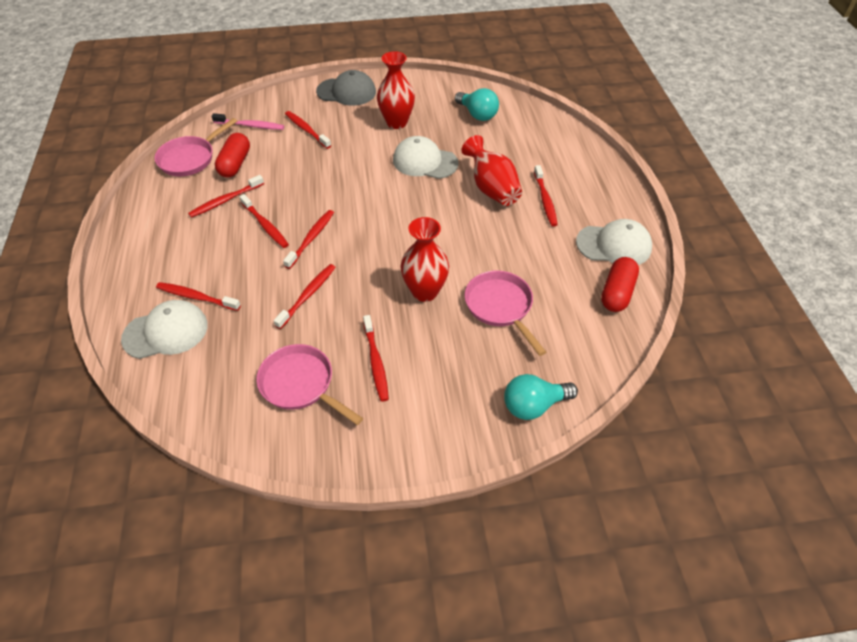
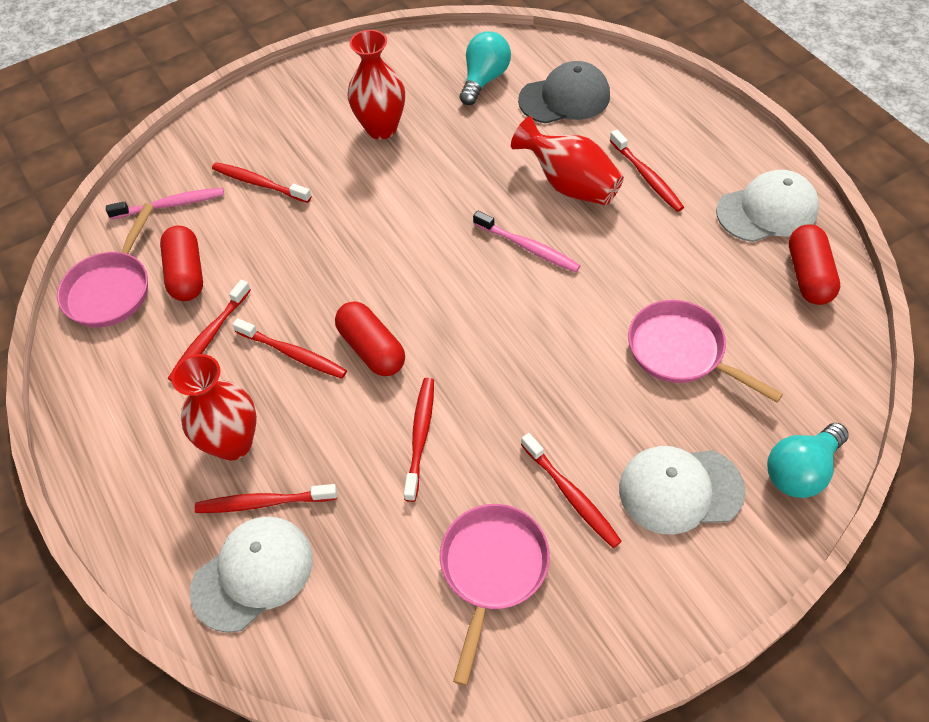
camera: 20 degrees left, 5 degrees up
(301, 384) = (492, 570): pink pan -> pink pan turned 90 degrees clockwise
(311, 238) = (372, 349): red toothbrush -> red capsule
(346, 92) = (280, 103): grey cap -> grey cap (564, 98)
(425, 162) = (457, 175): white cap -> white cap (680, 490)
(425, 291) = (573, 368): red vase -> red vase (233, 443)
(442, 215) = (528, 247): none -> pink toothbrush
(477, 114) = (484, 79): turquoise light bulb -> turquoise light bulb turned 90 degrees counterclockwise

